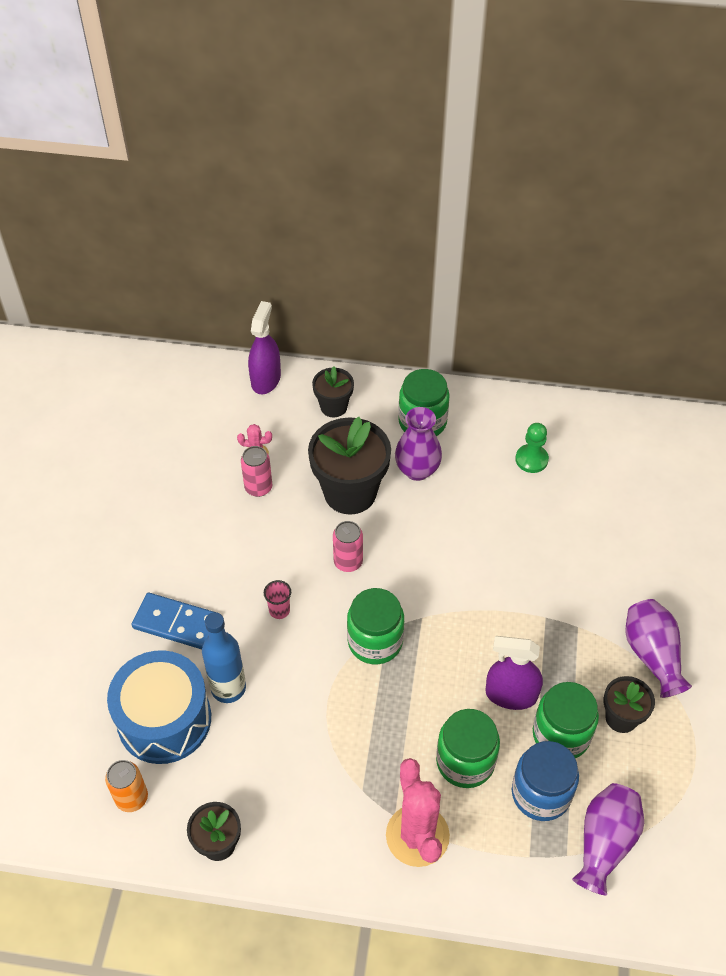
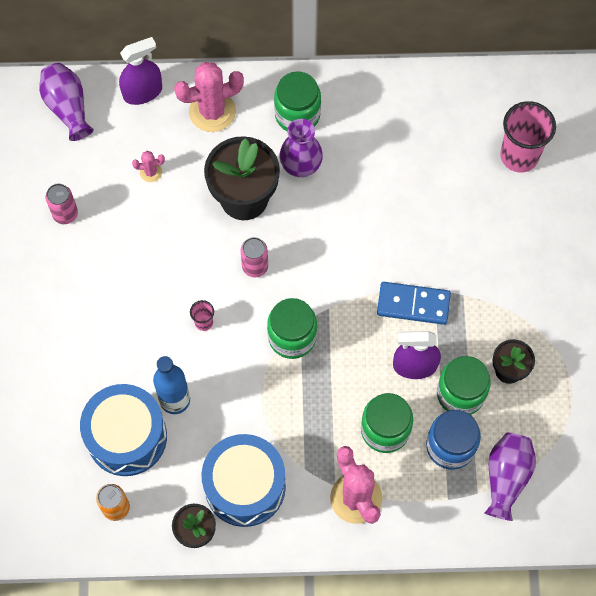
camera: 10 degrees left, 15 degrees up
(176, 623) = (116, 349): blue domino -> blue domino (413, 304)
(258, 487) = (160, 206): pink can -> pink can (65, 214)
(266, 379) = (142, 92): purple spray bottle -> purple spray bottle turned 60 degrees clockwise
(287, 799) = (245, 486): none -> blue drum
(333, 407) = (212, 111): black flower pot -> pink cactus
(531, 459) = (402, 138): green pawn -> none
(652, 655) = (528, 310): purple vase -> purple vase (68, 108)
(658, 494) = (519, 156): none -> pink cup

